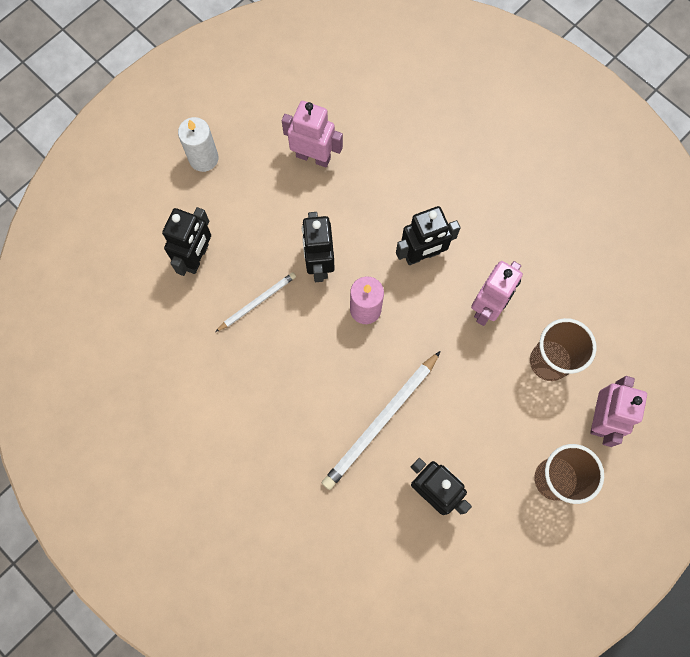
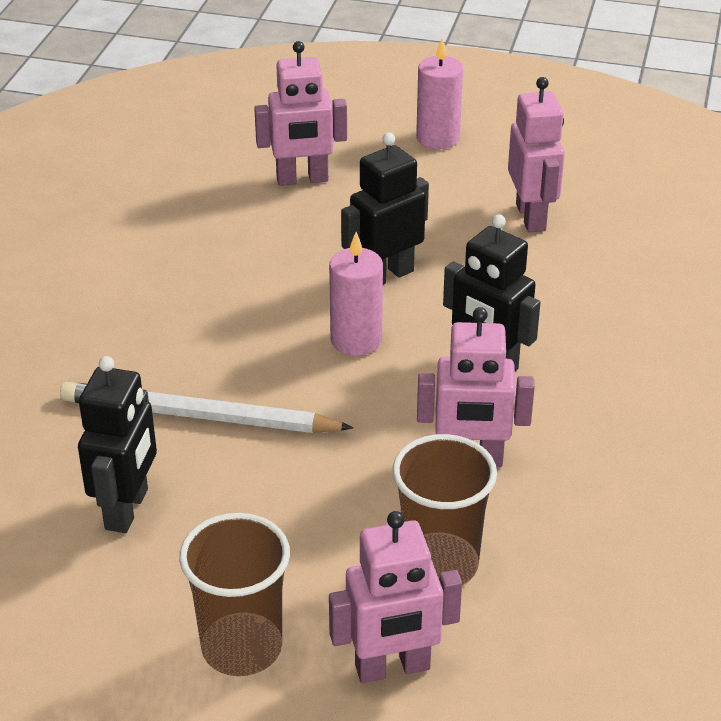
camera: 60 degrees right, 35 degrees down
(197, 257) = (302, 179): black robot -> pink robot
(203, 158) = (438, 138): white candle -> pink candle
(257, 302) = (284, 245): white pencil -> none

